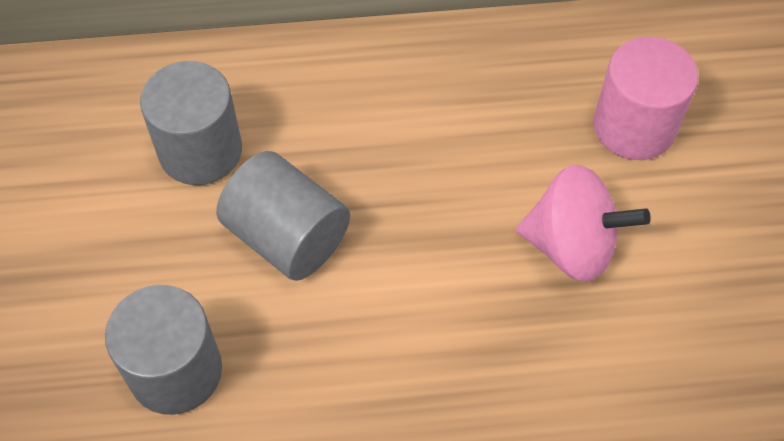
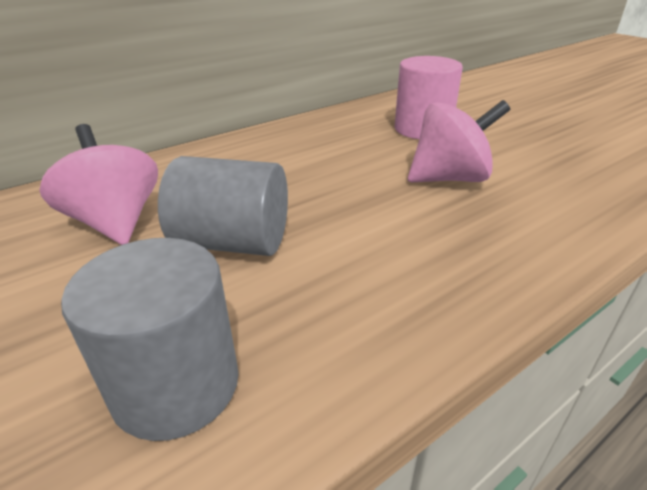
camera: 30 degrees left, 25 degrees down
(200, 150) = (116, 222): grey cylinder -> pink spinning top

